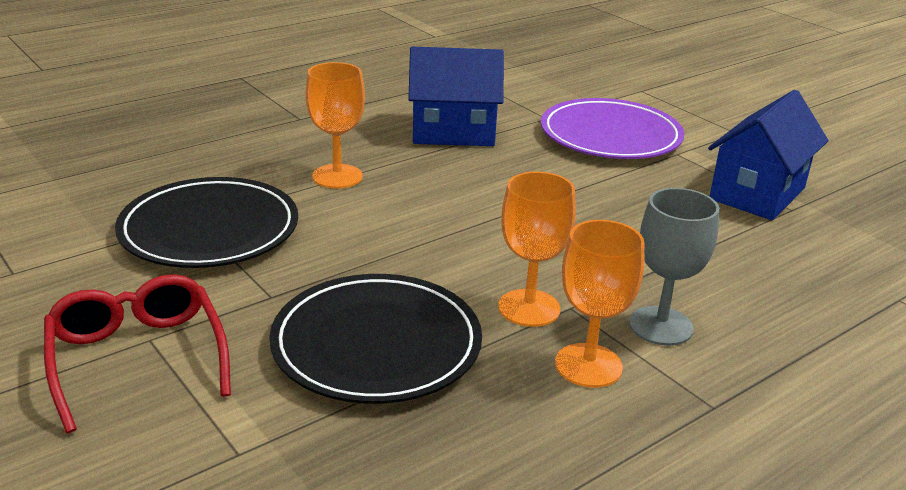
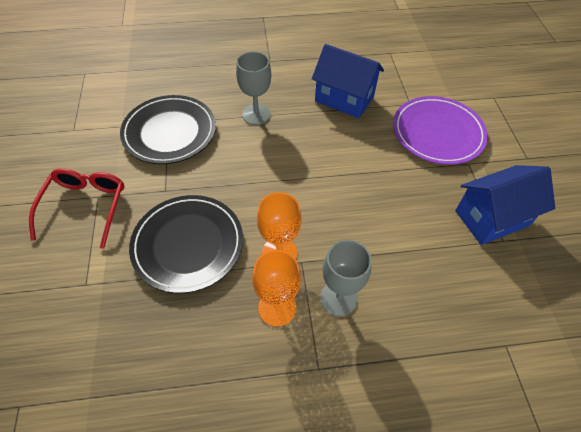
camera: 30 degrees right, 25 degrees up
(337, 176) = (256, 114): orange goblet -> grey goblet

